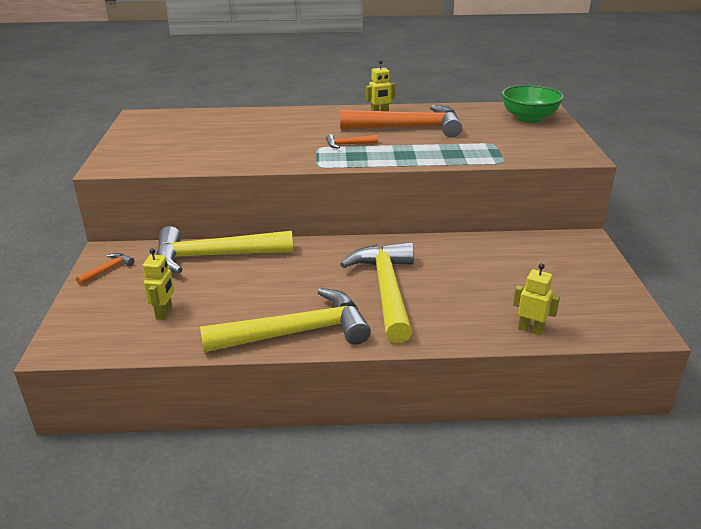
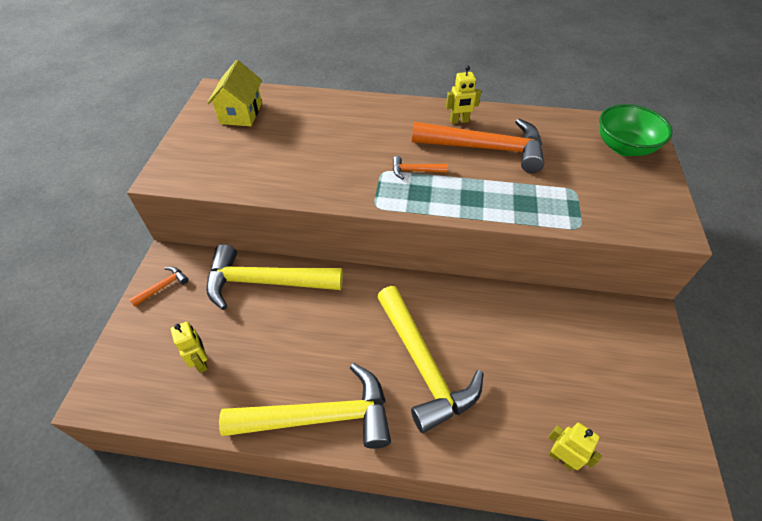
camera: 10 degrees right, 20 degrees up
(164, 313) = (201, 362): yellow robot -> yellow robot turned 45 degrees counterclockwise
(170, 126) = (241, 113): none -> yellow house
(387, 290) = (423, 365): yellow hammer -> yellow hammer turned 150 degrees clockwise

